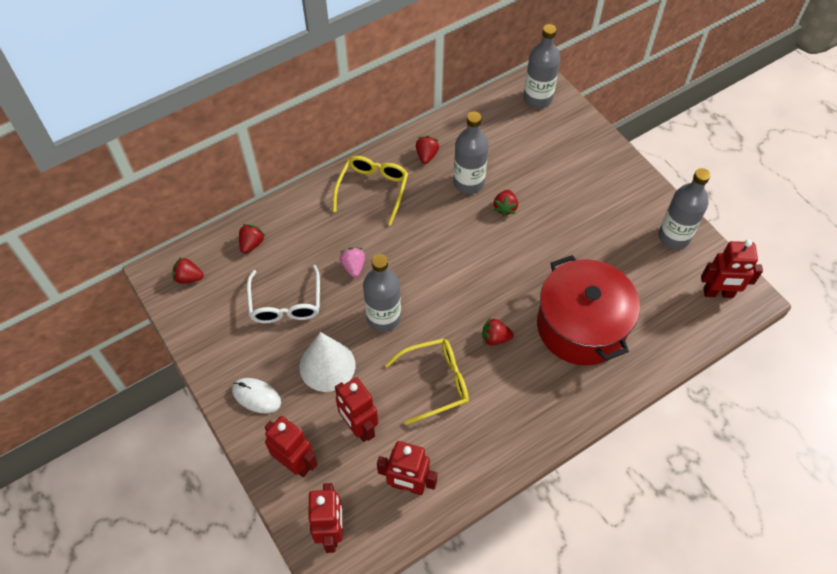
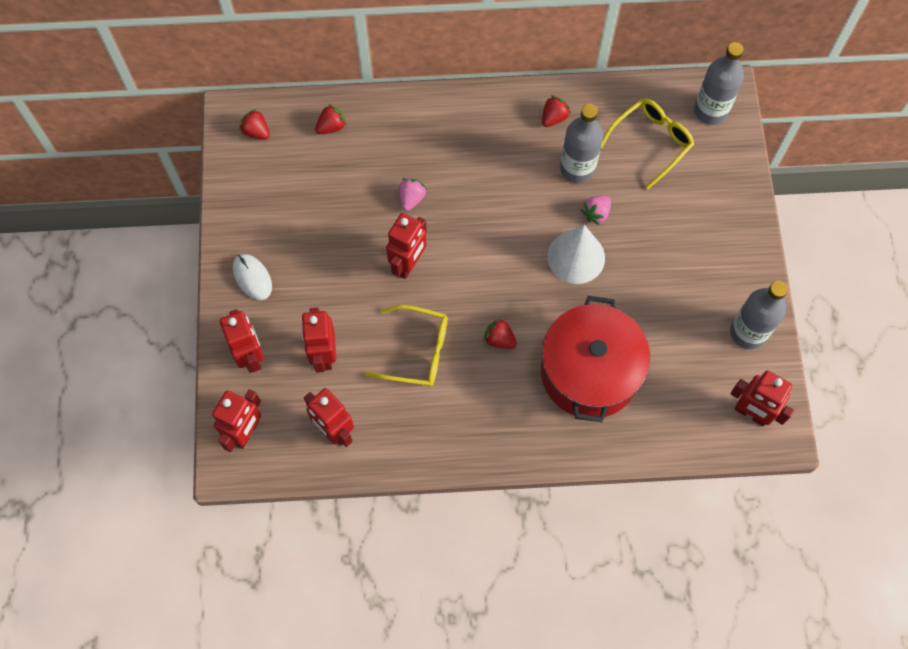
camera: 30 degrees right, 10 degrees up
(285, 303) = (328, 203): white glasses -> none
(327, 366) = (330, 283): white cone -> white cone (576, 257)
(373, 190) = (478, 128): yellow glasses -> yellow glasses (651, 142)
(383, 317) = (408, 264): grey bottle -> red robot
(505, 208) = (596, 213): red strawberry -> pink strawberry

